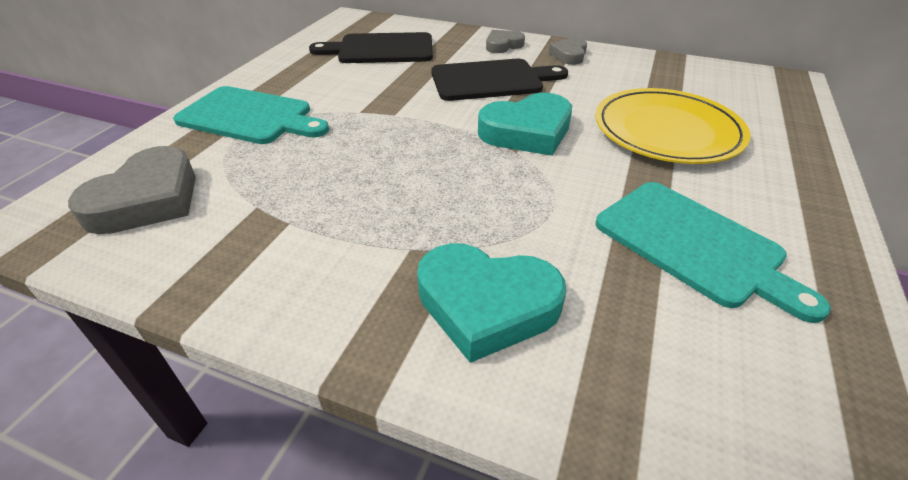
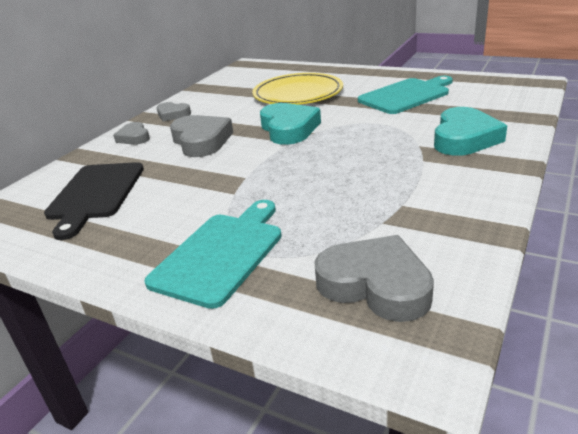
camera: 80 degrees left, 10 degrees down
(491, 80) = (201, 141): black cutting board -> grey heart

